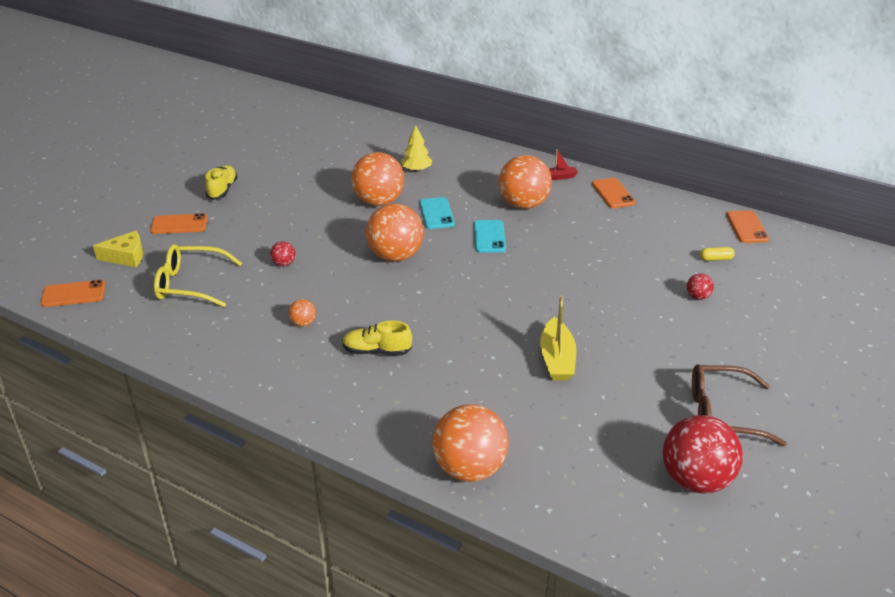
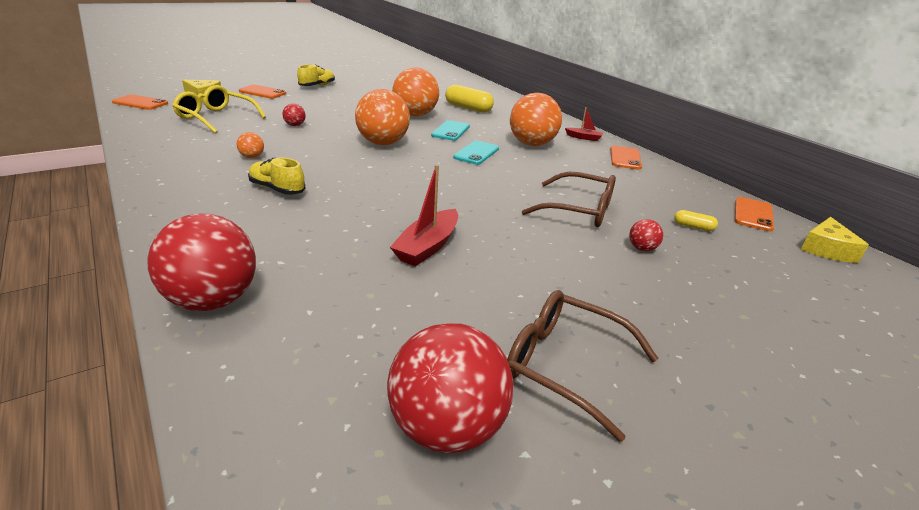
camera: 25 degrees right, 5 degrees down
(416, 170) = (468, 108): yellow tree -> yellow capsule
(469, 469) = (213, 301): orange ball -> red ball
(557, 359) = (427, 247): yellow boat -> red boat
(627, 274) = (579, 210): none -> brown glasses
(810, 246) = (826, 249): none -> yellow cheese

